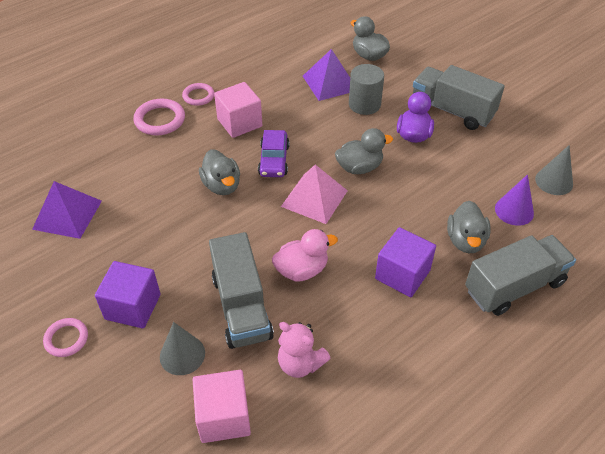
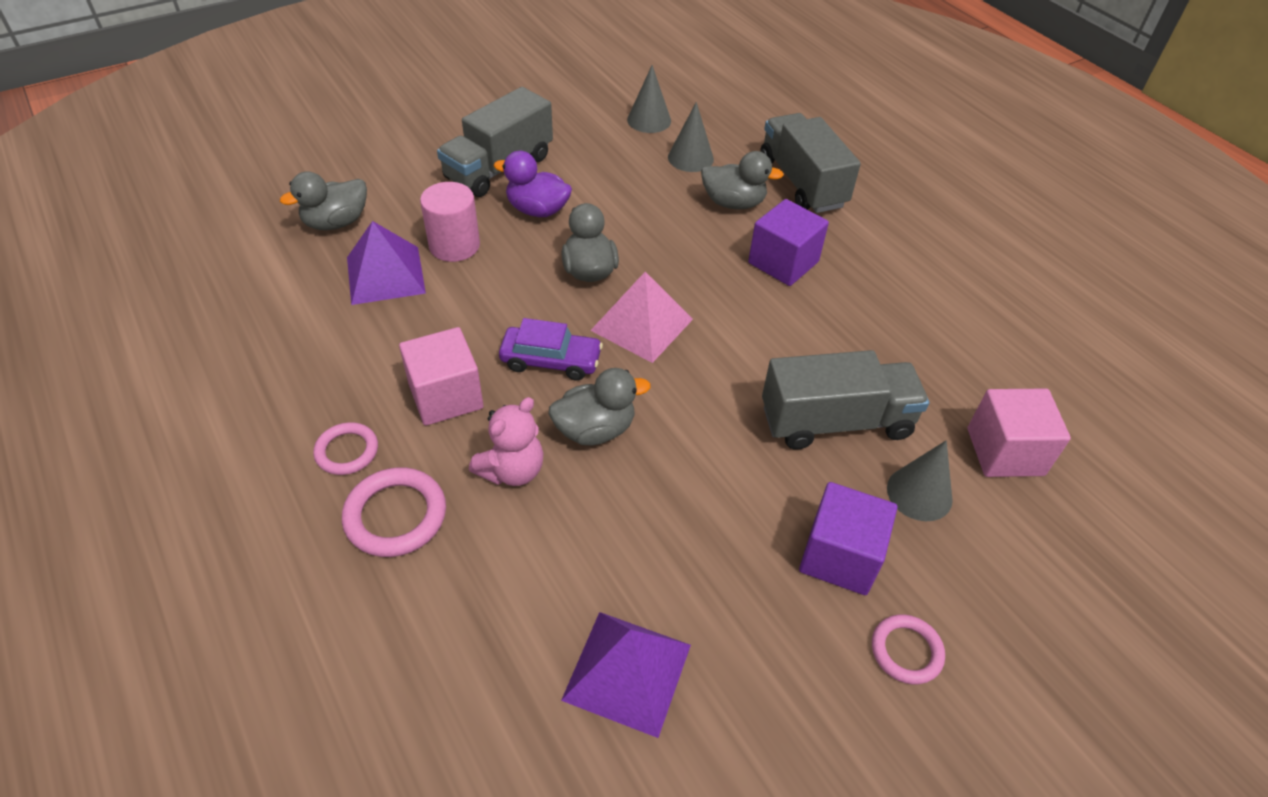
camera: 85 degrees left, 0 degrees up
(300, 363) = (919, 371): pink teddy bear -> pink teddy bear (512, 470)
(302, 270) = (773, 353): pink duck -> none
(364, 104) = (454, 245): grey cylinder -> pink cylinder
(514, 210) = (690, 158): purple cone -> grey cone

